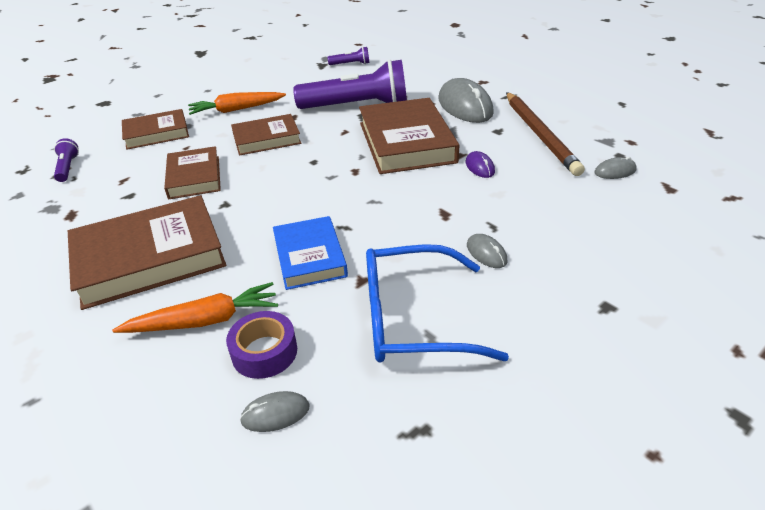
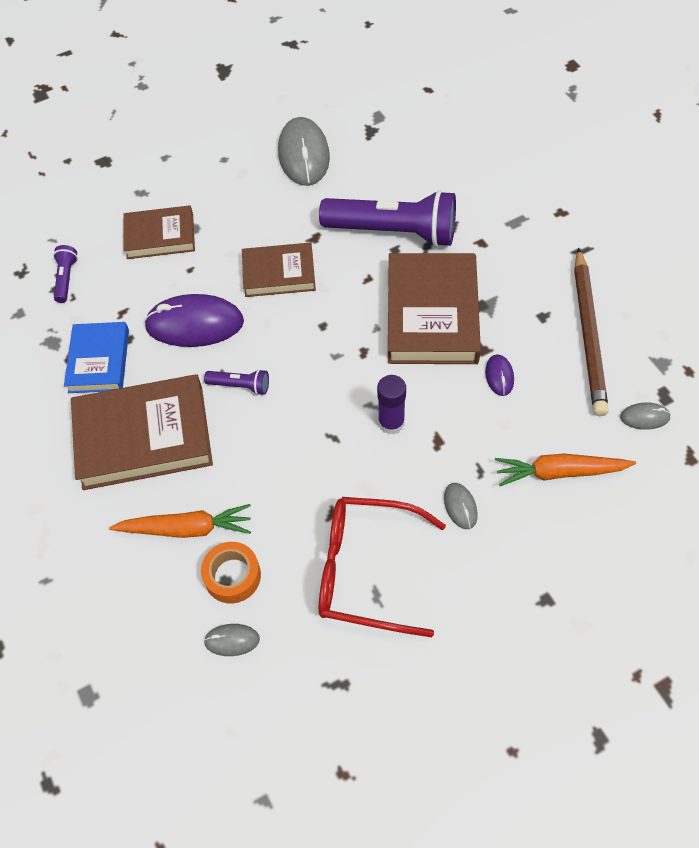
camera: 15 degrees right, 20 degrees up
(194, 177) = (194, 324): brown book -> purple mouse
(236, 110) = (253, 208): orange carrot -> orange carrot (559, 472)
(264, 352) = (232, 576): purple tape -> orange tape
(309, 257) = (291, 471): blue book -> blue book (99, 361)
(351, 64) = (407, 137): purple flashlight -> purple flashlight (240, 386)
(396, 209) = (391, 423): none -> purple glue stick
(412, 318) = (366, 570): blue glasses -> red glasses
(465, 106) = (521, 260): grey mouse -> grey mouse (304, 155)

